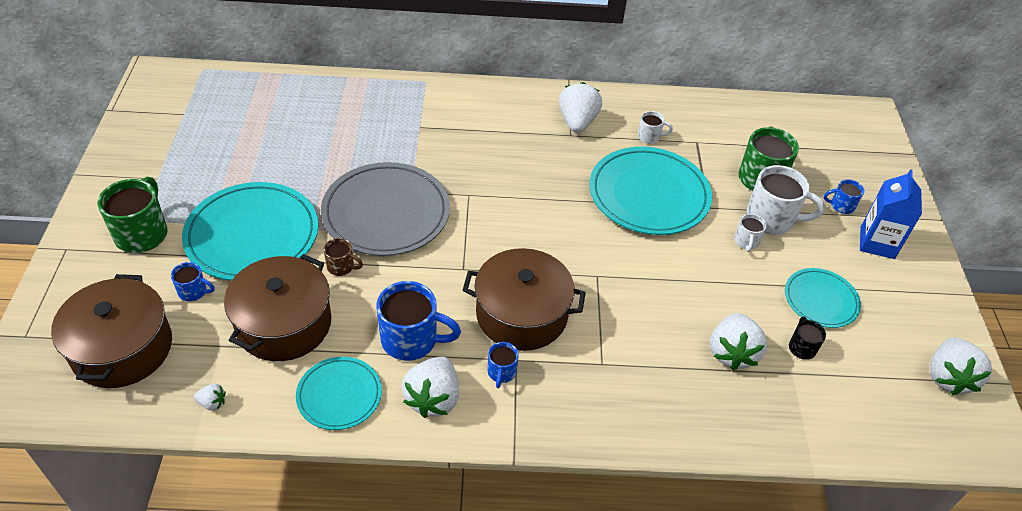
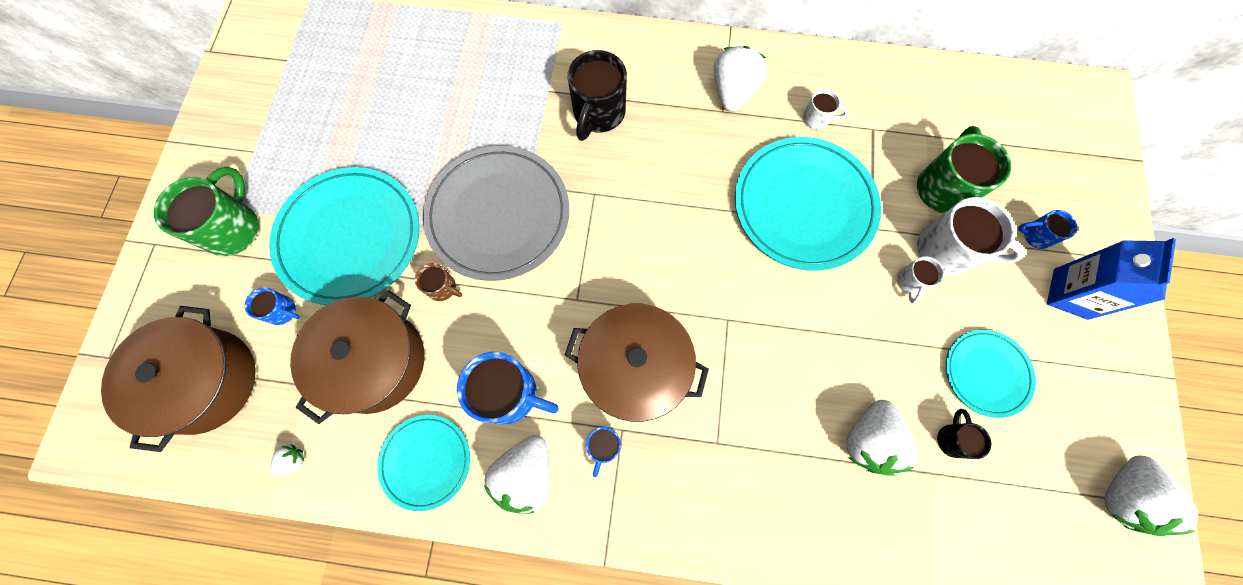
camera: 10 degrees right, 25 degrees up
(212, 403) = (293, 460): white strawberry -> white strawberry turned 60 degrees counterclockwise
(465, 140) = (598, 114): none -> black mug

